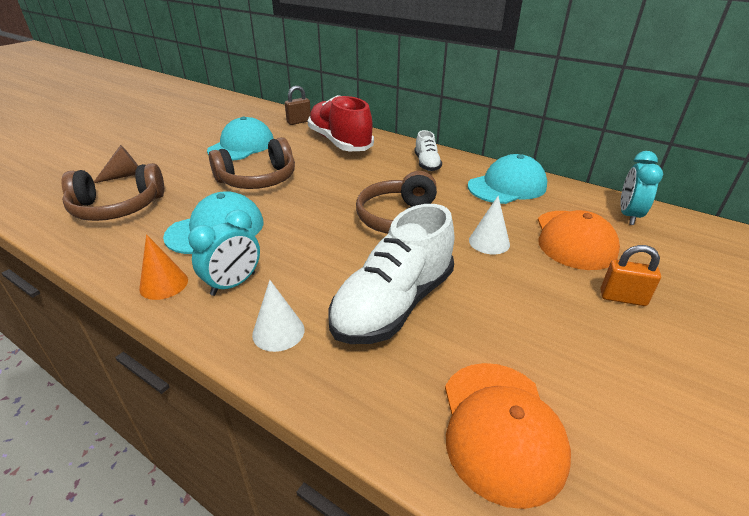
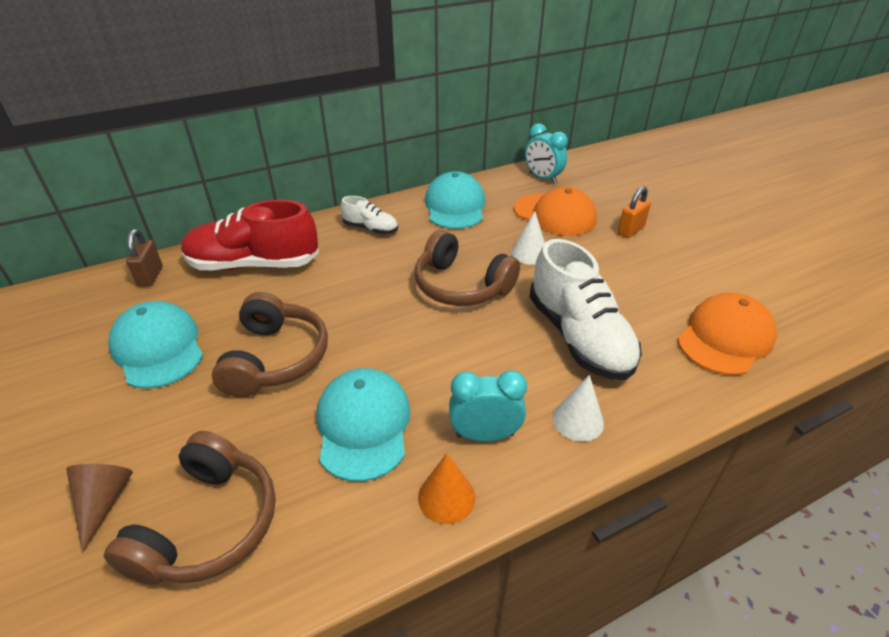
camera: 60 degrees left, 5 degrees up
(233, 284) = (485, 435): turquoise clock -> turquoise clock turned 75 degrees counterclockwise
(501, 429) = (725, 338): orange cap -> orange cap turned 75 degrees counterclockwise

